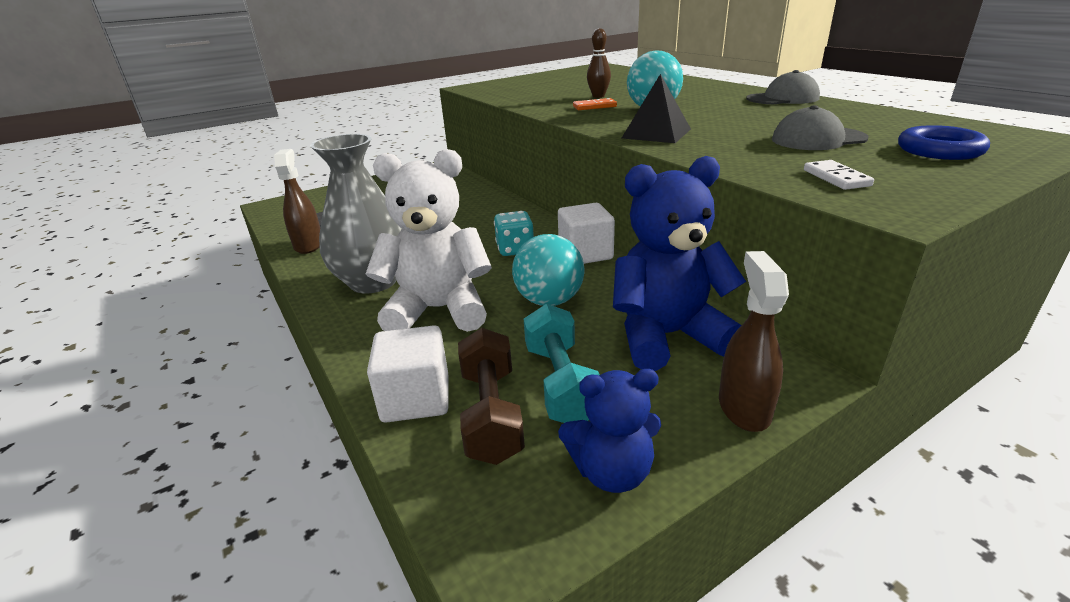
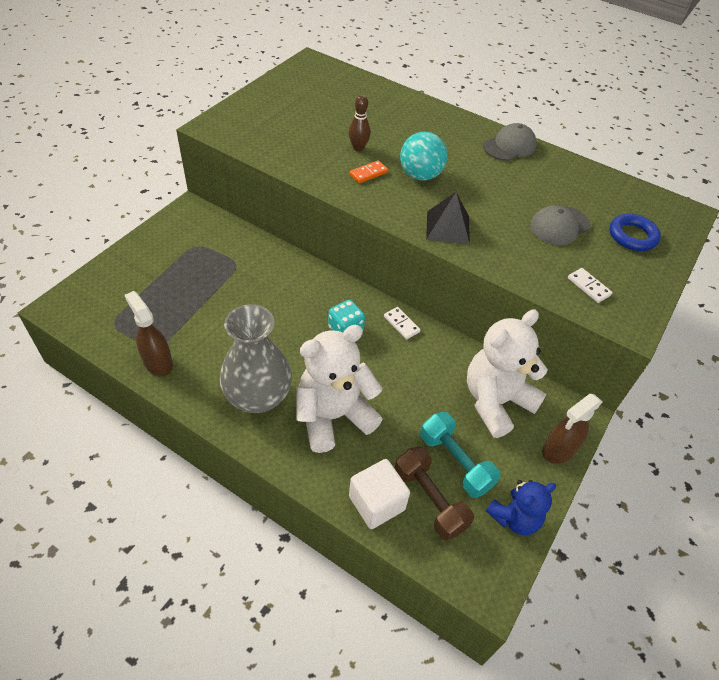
camera: 30 degrees left, 20 degrees up
(549, 301) = (405, 385): turquoise ball -> none
(585, 254) = (401, 324): white cube -> white domino
(667, 336) = (496, 401): blue teddy bear -> white teddy bear
(743, 407) = (558, 450): brown spray bottle -> brown spray bottle turned 105 degrees counterclockwise

